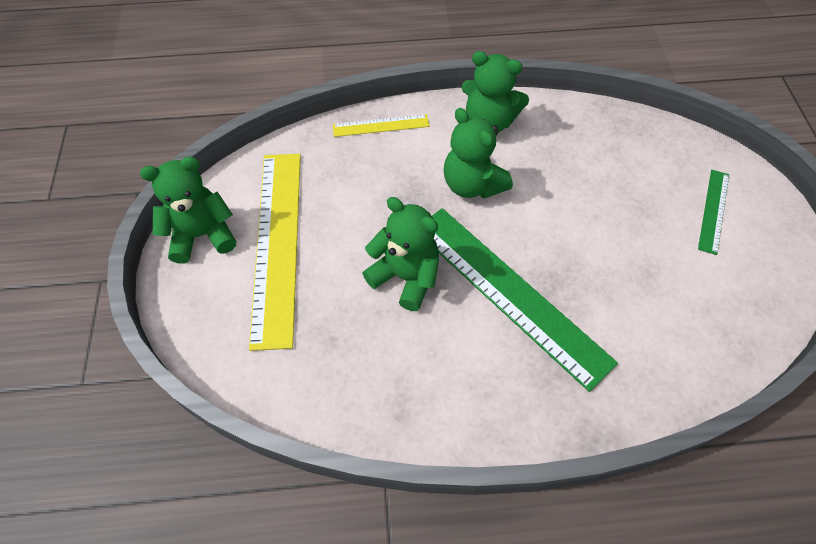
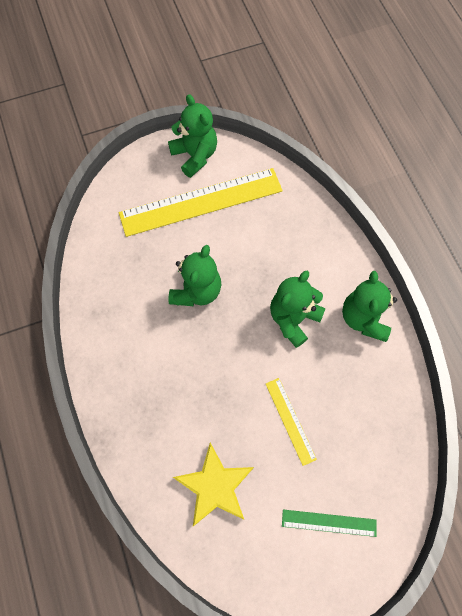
camera: 75 degrees right, 10 degrees up
(381, 126) = (330, 238): yellow ruler -> yellow ruler (290, 421)
(509, 292) = (202, 365): green ruler -> none
(667, 312) = (215, 486): none -> yellow star

